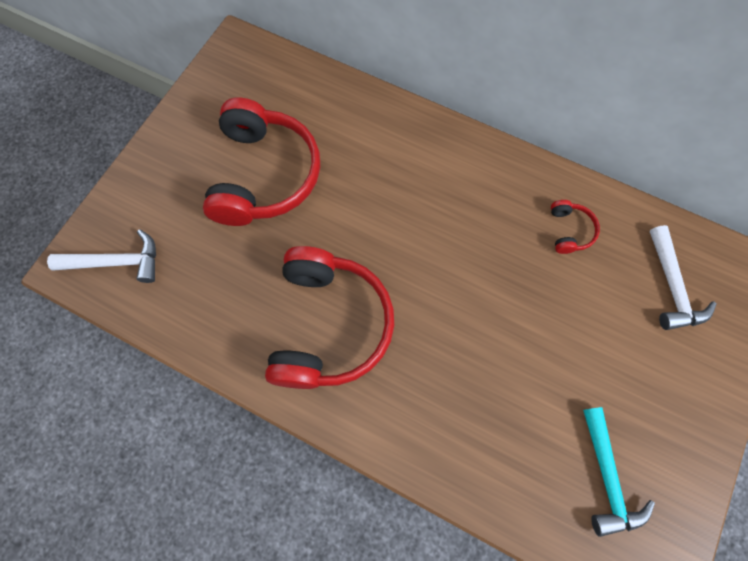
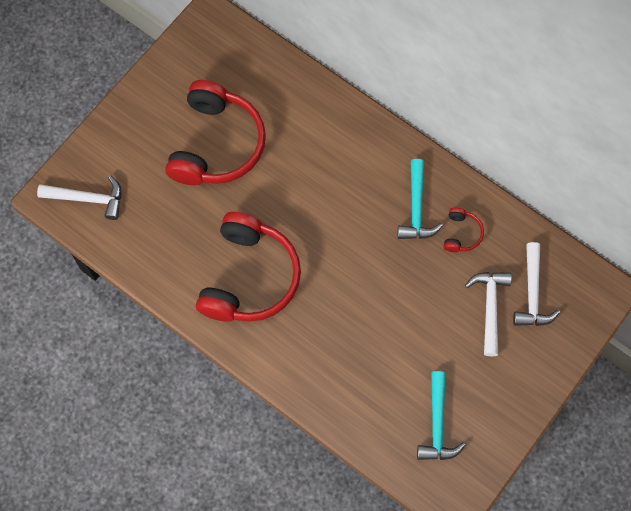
camera: 10 degrees right, 0 degrees up
(510, 210) = (416, 208): none -> turquoise hammer
(628, 313) = (490, 308): none -> white hammer

